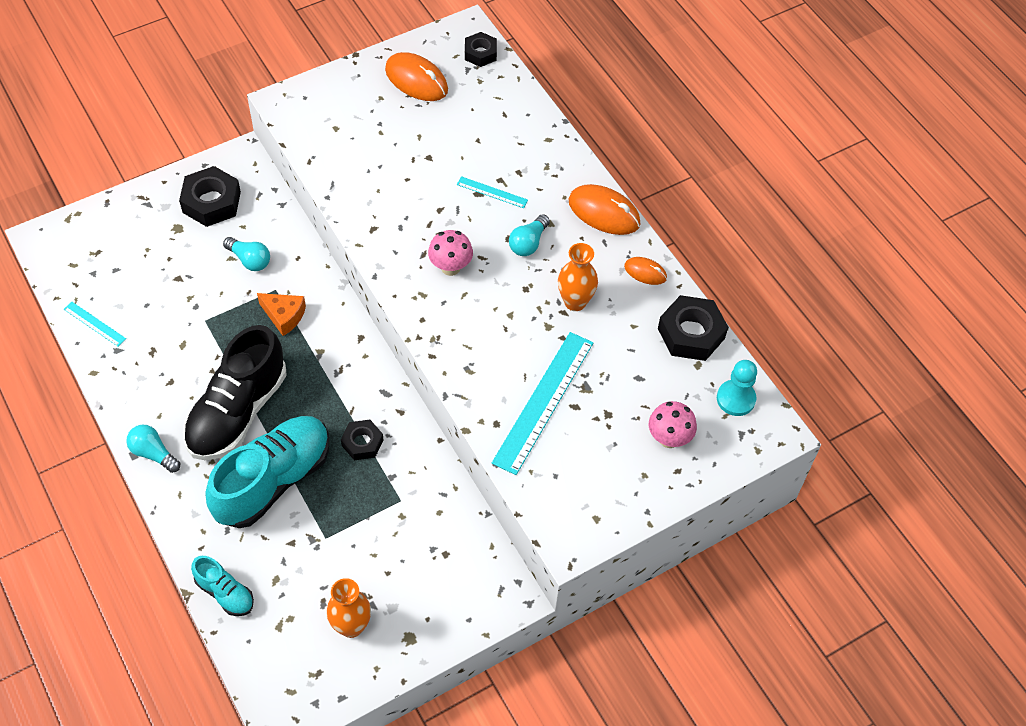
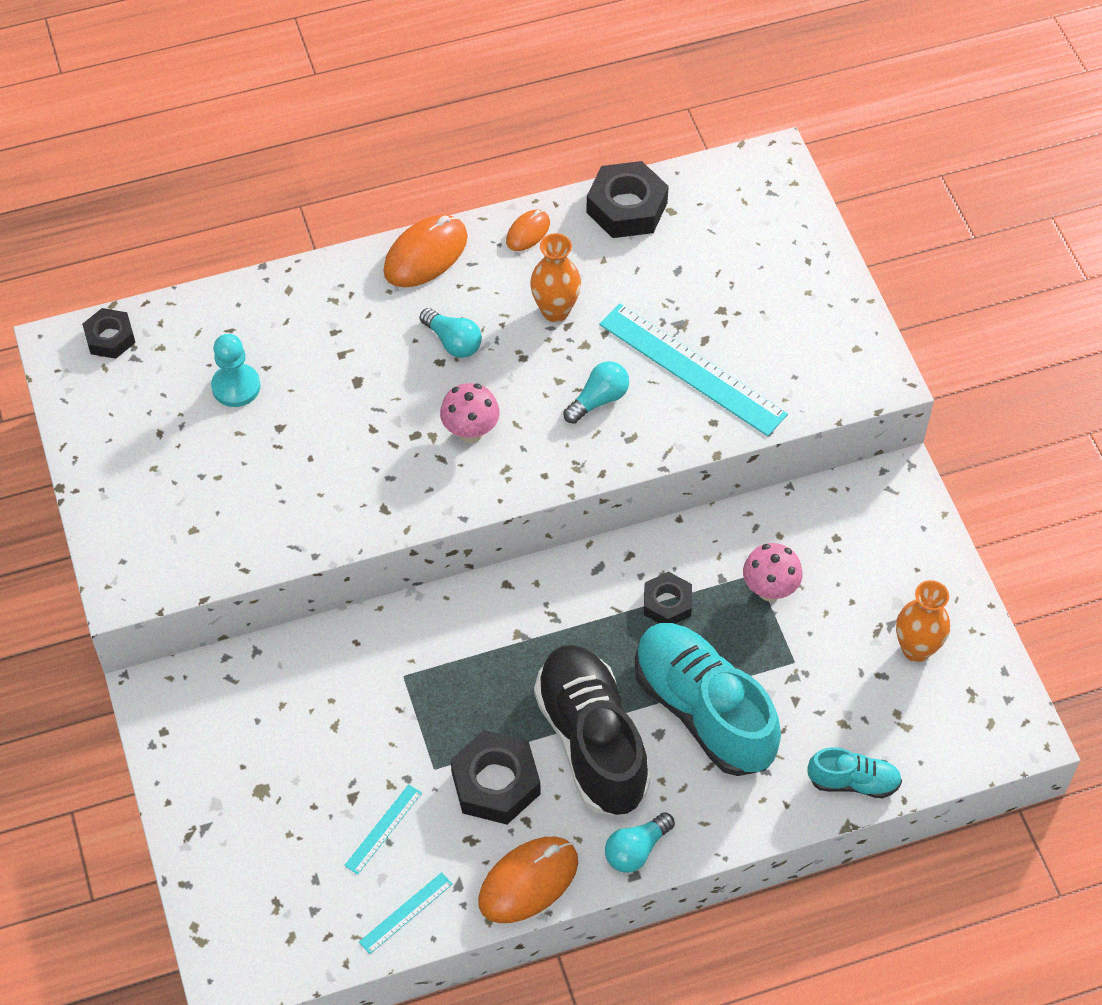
camera: 75 degrees left, 0 degrees up
(211, 202) = (226, 741): black nut -> black nut (495, 783)
(225, 593) = (853, 782): turquoise shoe -> turquoise shoe turned 45 degrees clockwise
(238, 412) = (592, 741): black shoe -> black shoe turned 150 degrees counterclockwise
(250, 260) = (344, 702): turquoise light bulb -> turquoise light bulb (598, 400)
(284, 316) = (450, 670): orange cheese -> none
(416, 80) = (135, 420): orange mouse -> orange mouse (528, 881)
(492, 192) = (360, 366): turquoise ruler -> turquoise ruler (383, 829)
(669, 439) = (765, 259): pink mushroom -> pink mushroom (769, 590)
(736, 399) = (724, 186): turquoise pawn -> turquoise pawn (236, 387)

